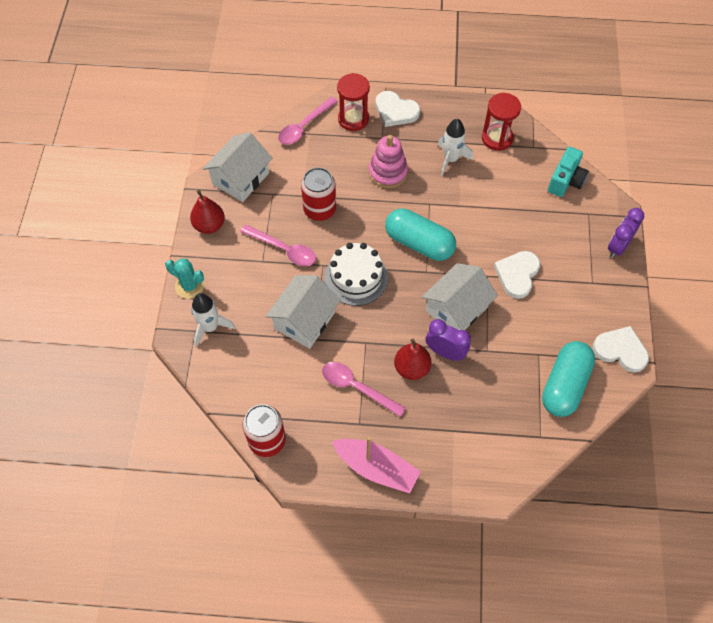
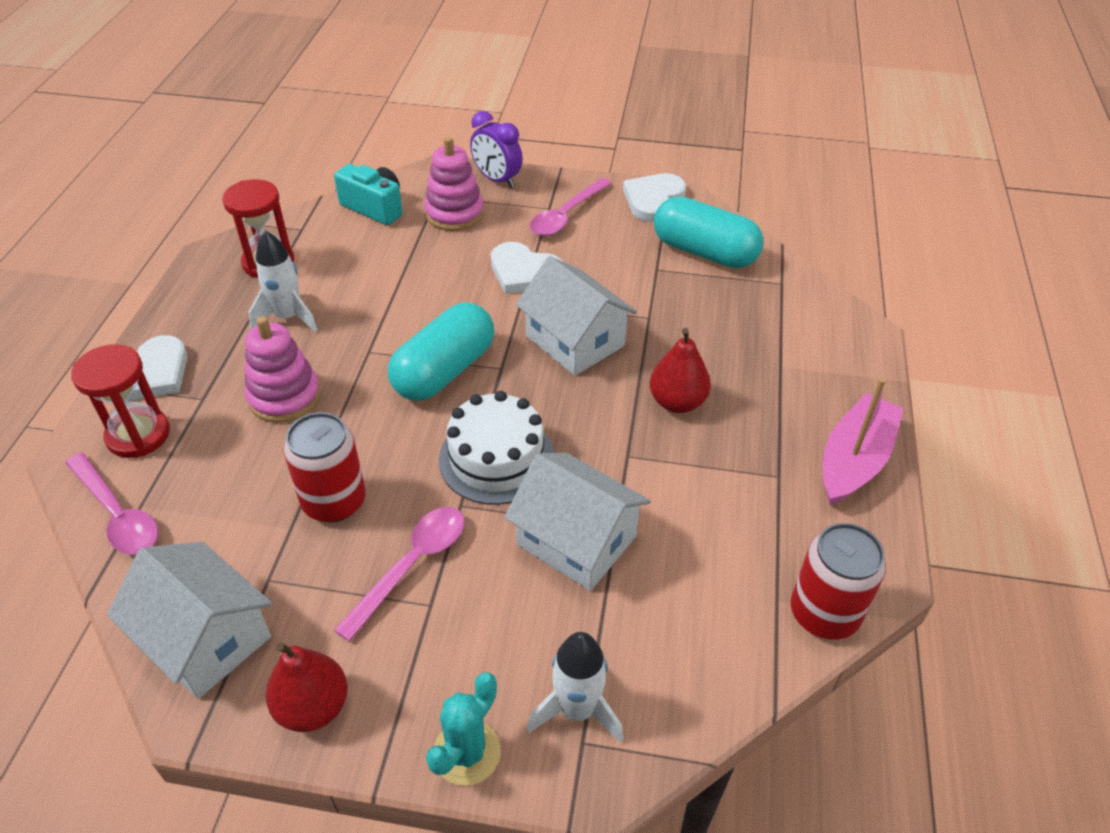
camera: 85 degrees left, 15 degrees down
(357, 387) = (712, 474): pink spoon -> pink spoon (566, 215)
(445, 352) = (650, 361): purple clock -> none
(570, 227) = (454, 214): none -> pink stacking toy

